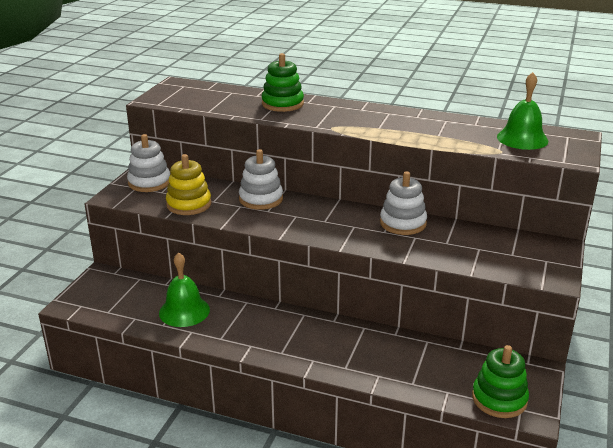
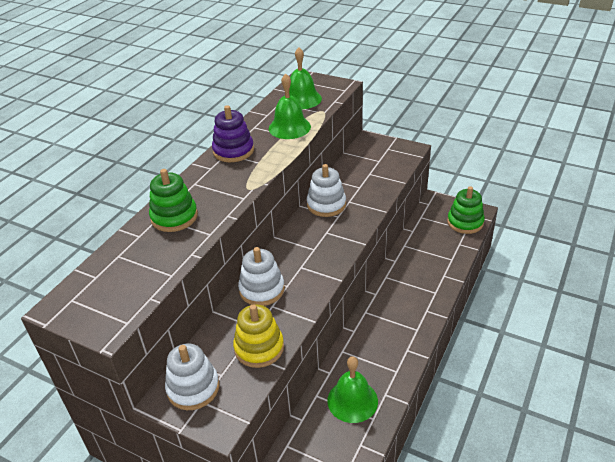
camera: 80 degrees left, 10 degrees up
(394, 115) = (233, 151): none -> purple stacking toy
(453, 137) = (289, 127): none -> green bell

